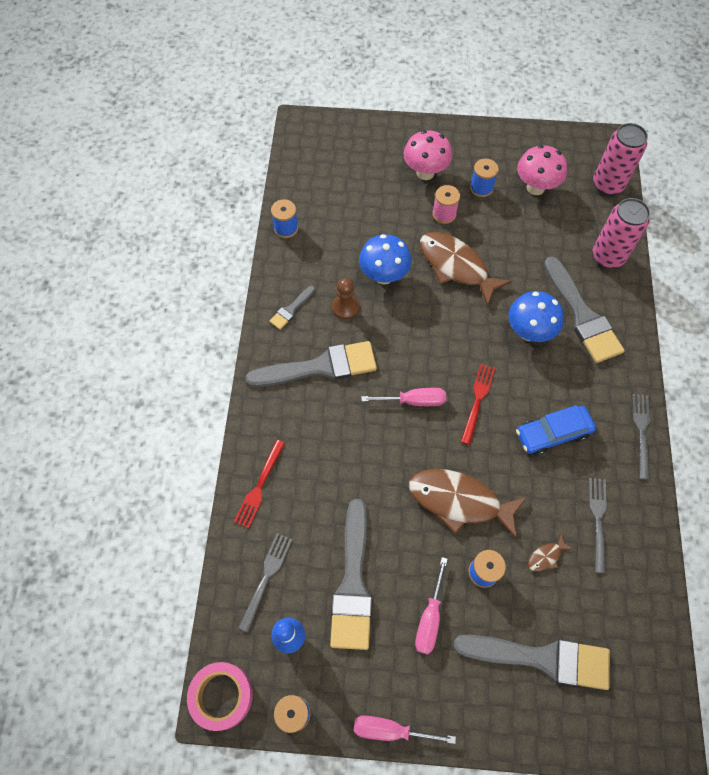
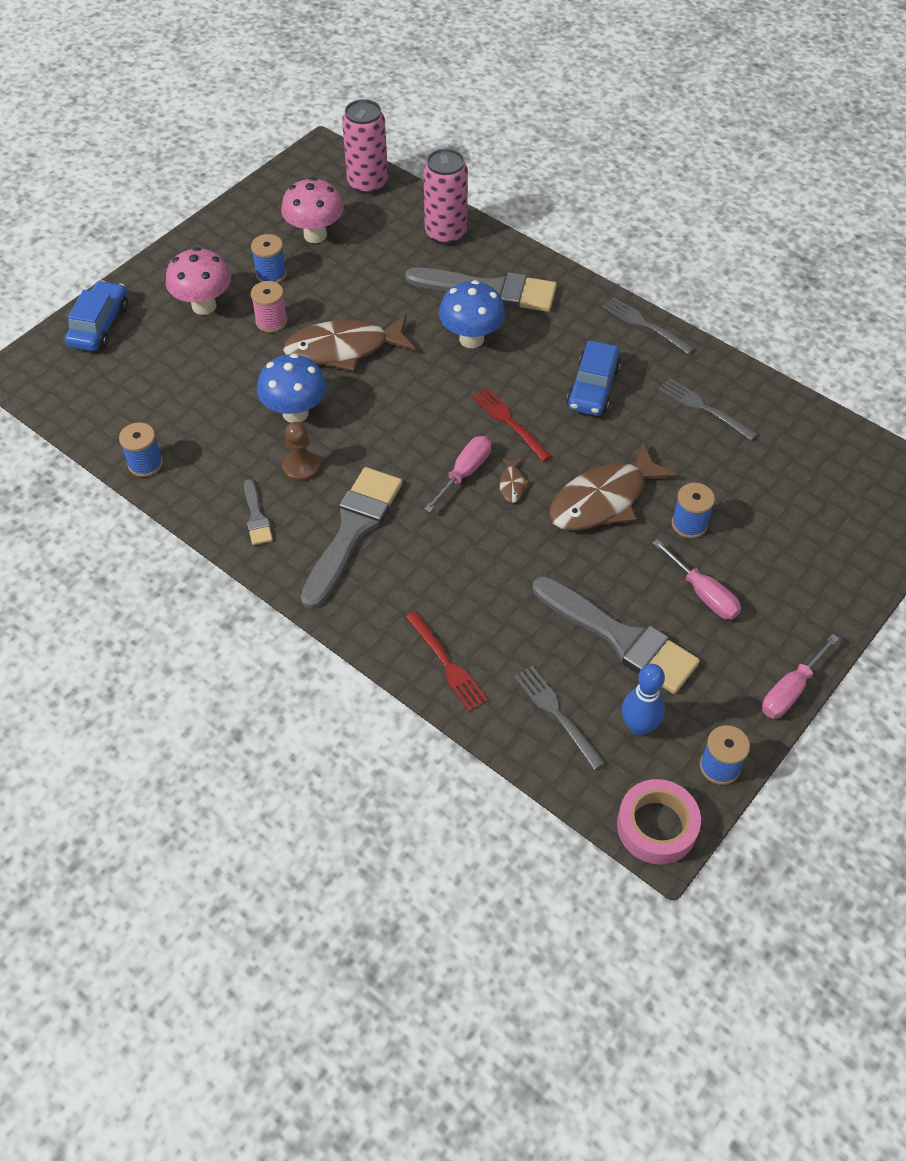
camera: 55 degrees left, 10 degrees down
(366, 135) = (99, 325): none -> blue car
(541, 658) = (802, 529): grey brush -> none
(546, 556) = (709, 467): brown fish -> brown fish (512, 484)

